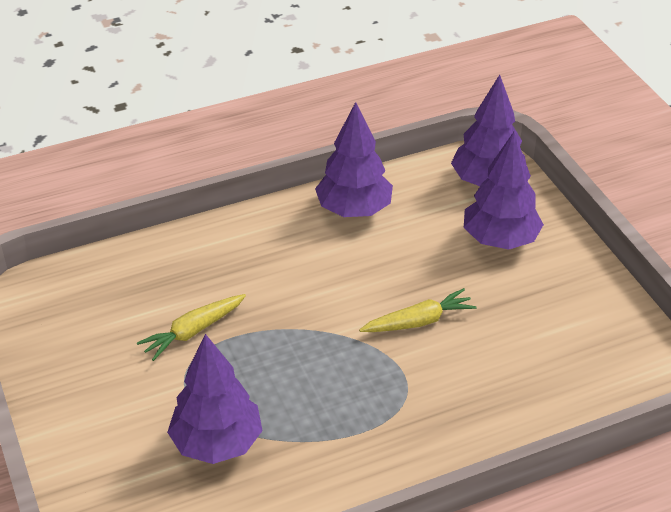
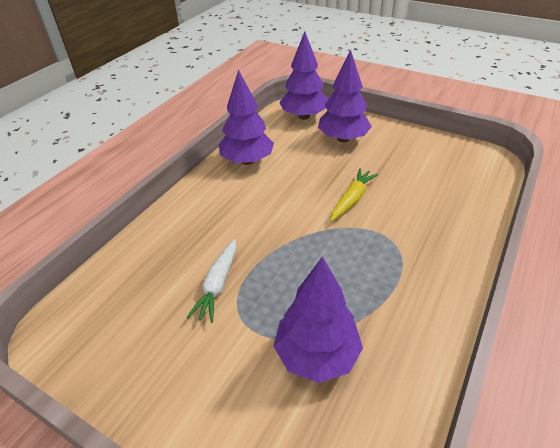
camera: 35 degrees left, 0 degrees up
(193, 331) = (217, 285): yellow carrot -> white carrot

